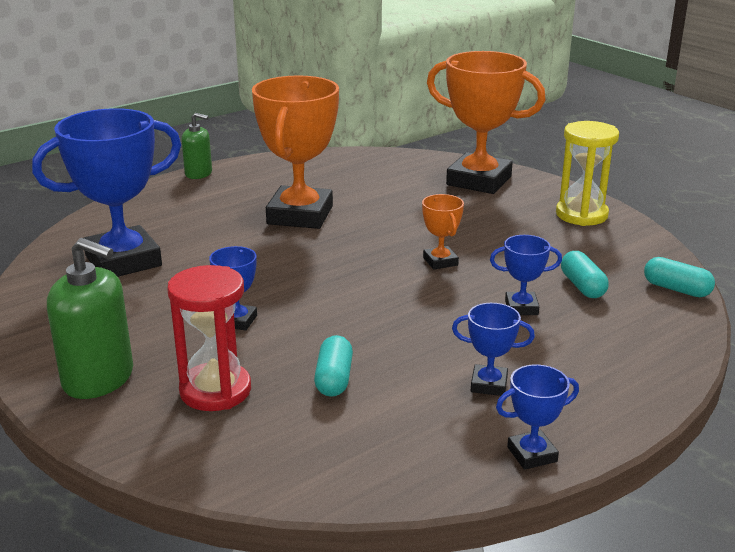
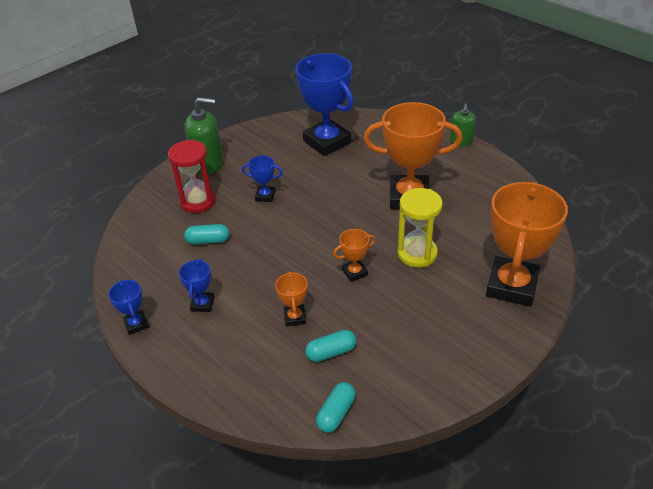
camera: 85 degrees right, 15 degrees up
(98, 378) = (208, 163): green soap dispenser -> green soap dispenser turned 105 degrees counterclockwise
(521, 307) = (295, 317): blue trophy -> orange trophy
(581, 215) = (463, 356): yellow hourglass -> yellow hourglass (417, 254)

